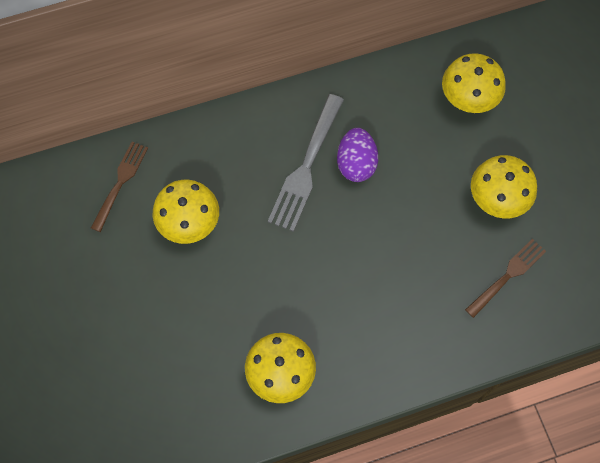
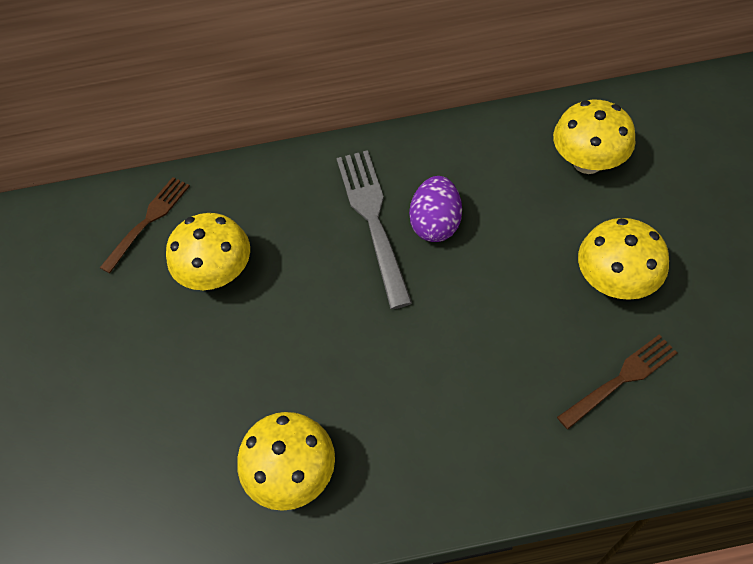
camera: 15 degrees right, 10 degrees down
(306, 166) = (373, 221): grey fork -> grey fork turned 135 degrees clockwise

